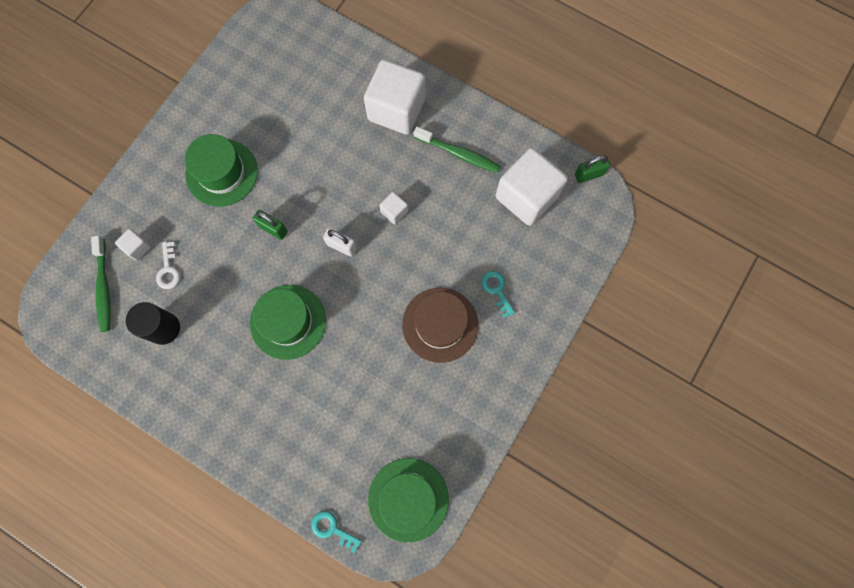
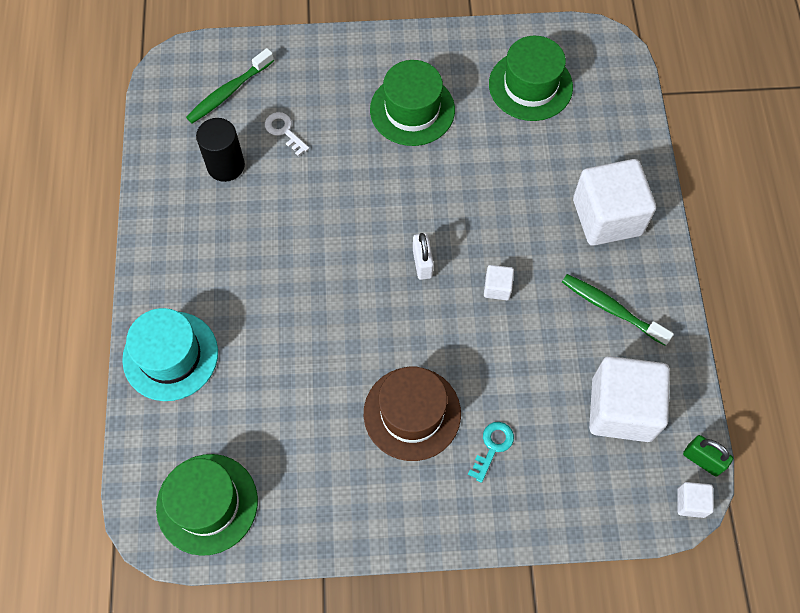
camera: 55 degrees right, 10 degrees down
(137, 247) = (286, 92): white cube -> white cube (691, 502)
(168, 269) = (284, 131): white key -> white key turned 90 degrees clockwise
(273, 229) = (392, 191): green padlock -> none
(284, 459) = (170, 356): none -> turquoise hat
(288, 322) = (309, 267): green hat -> green hat (530, 85)
(332, 529) = (130, 448): turquoise key -> none
(459, 154) = (611, 309): green toothbrush -> green toothbrush turned 135 degrees clockwise

